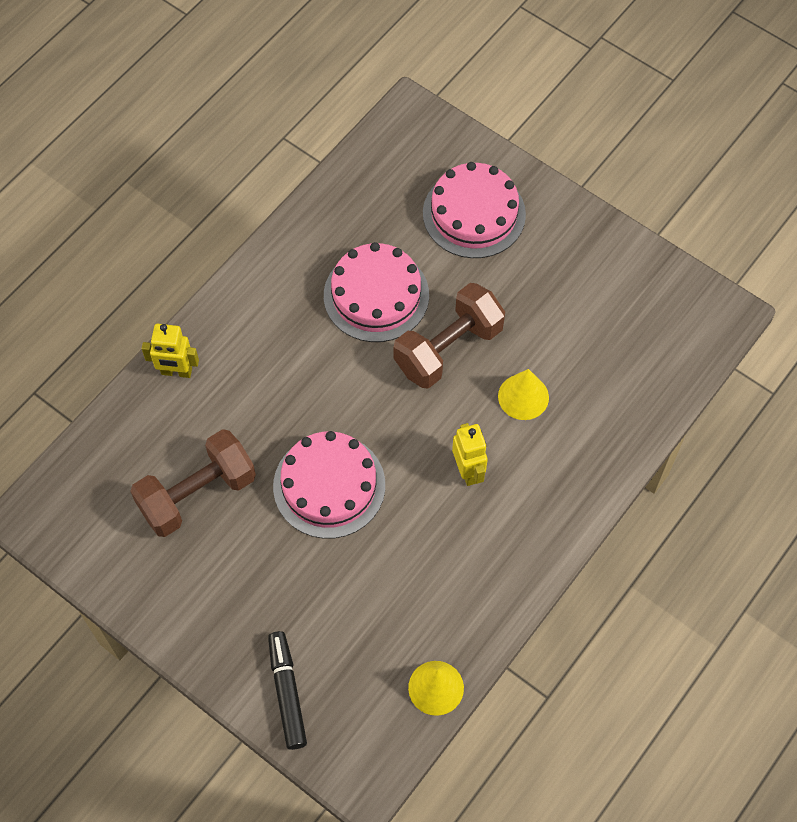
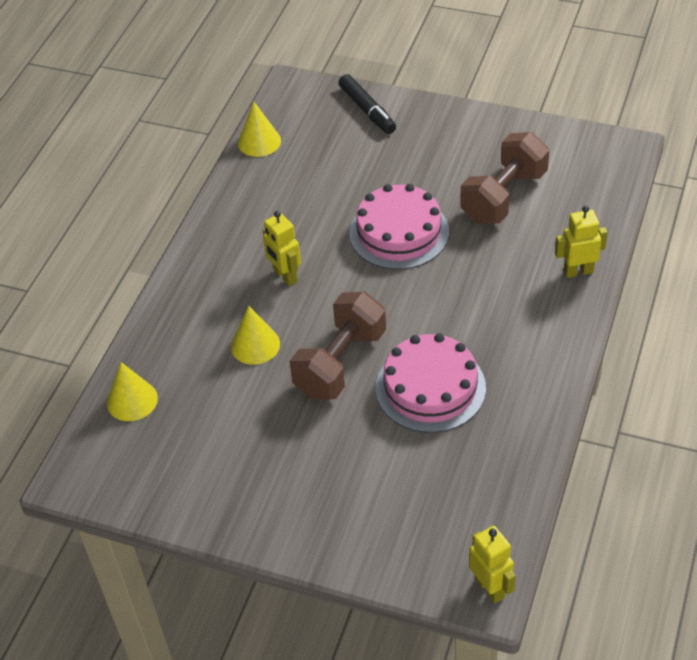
camera: 165 degrees right, 15 degrees down
(405, 115) = (490, 588): none -> yellow robot
(474, 214) = (365, 498): pink cake -> none
(657, 375) = (132, 400): none -> yellow cone

